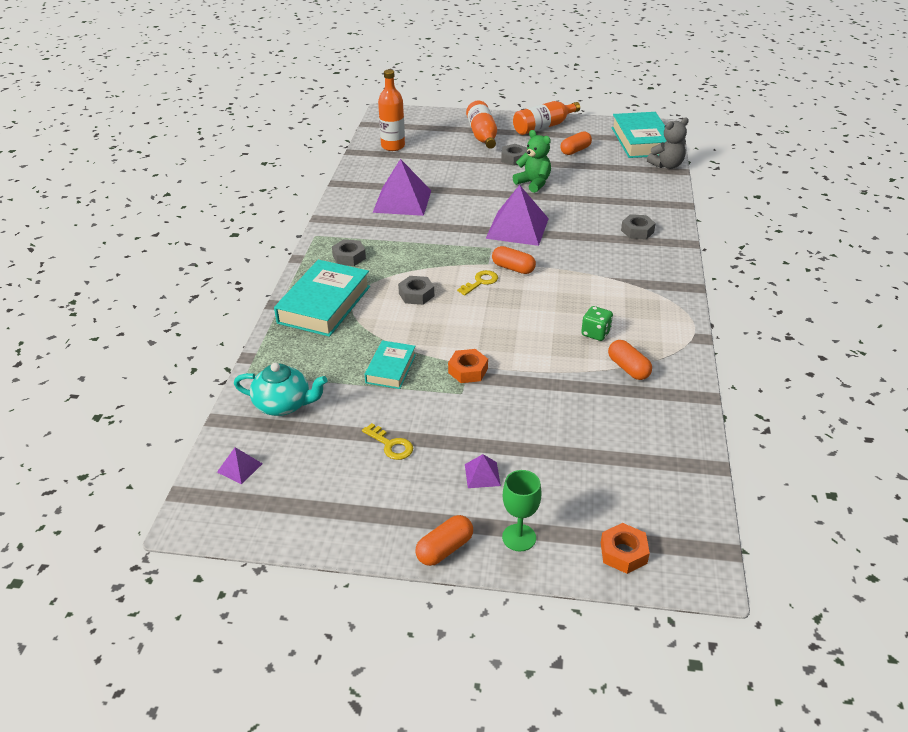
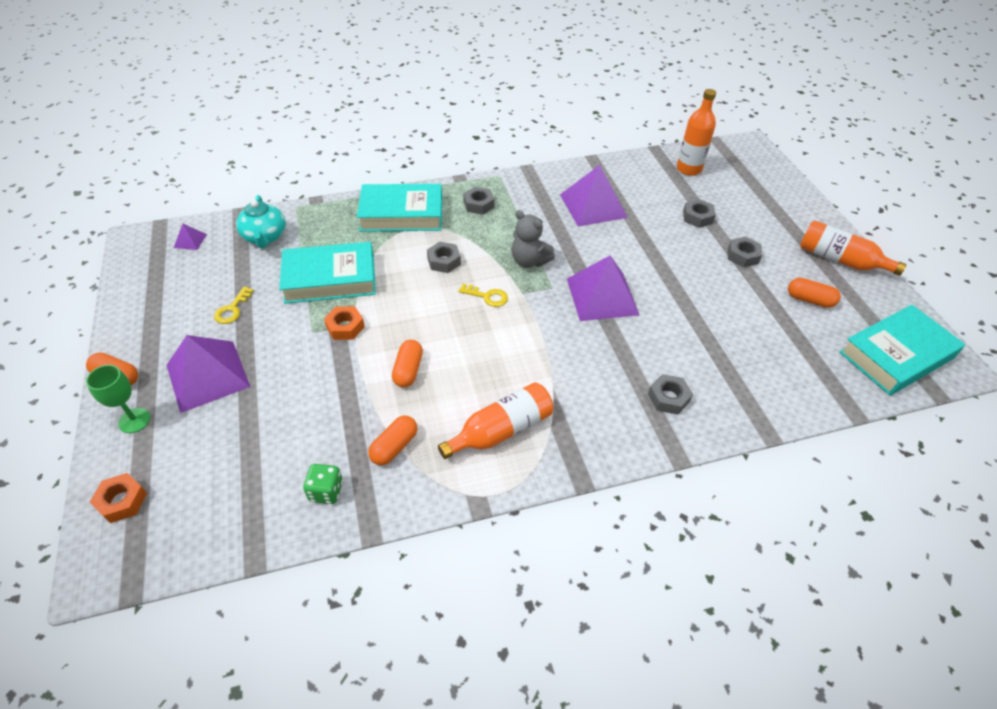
camera: 65 degrees right, 10 degrees up
(391, 368) = (330, 279): turquoise book -> turquoise book, size x1.80
(456, 161) = (697, 217): none -> grey nut
(482, 135) = (771, 219): orange bottle -> orange bottle (501, 430)
(482, 475) = (207, 375): purple pyramid -> purple pyramid, size x2.30
(513, 268) = (525, 313): orange capsule -> orange capsule (408, 370)
(533, 183) = (703, 285): green teddy bear -> none
(595, 333) = (443, 405): green dice -> green dice (326, 491)
(667, 165) = (855, 394): grey teddy bear -> grey teddy bear (529, 261)

